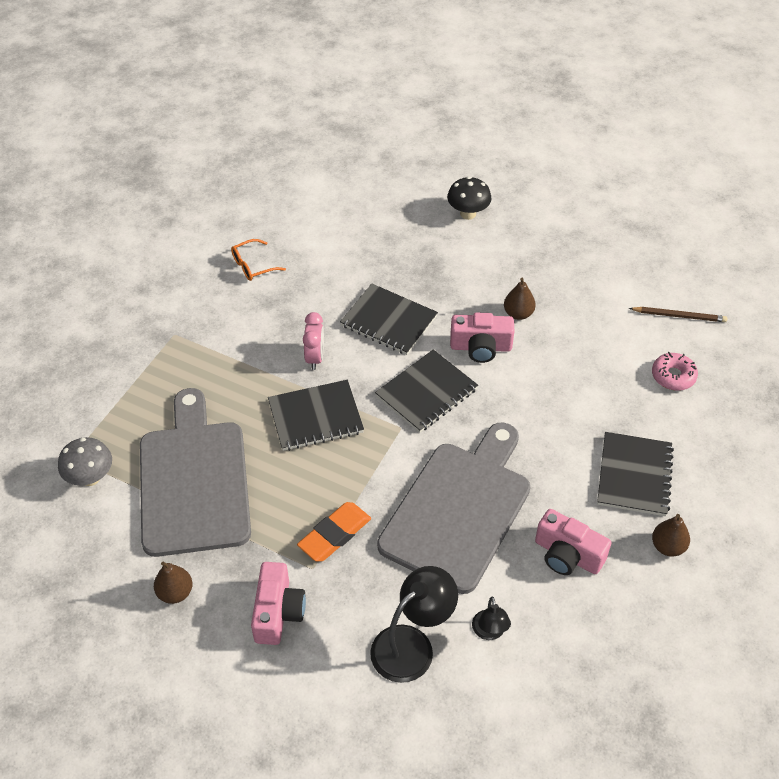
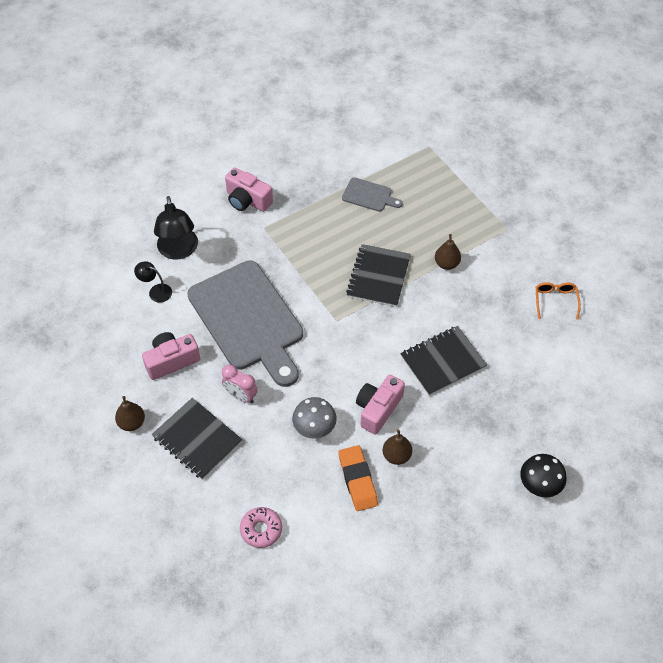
camera: 120 degrees right, 5 degrees up
(90, 478) = (405, 149): grey mushroom -> grey mushroom (314, 429)
(175, 592) = (295, 161): brown pear -> brown pear (446, 264)
(193, 481) = (369, 195): grey cutting board -> grey cutting board, size x0.43
(315, 358) = (434, 299): pink clock -> pink clock (241, 396)
(334, 535) = (278, 247): orange eraser -> orange eraser (357, 480)
(426, 393) = (357, 351): black notebook -> none
(679, 316) = (318, 581): brown pencil -> none

